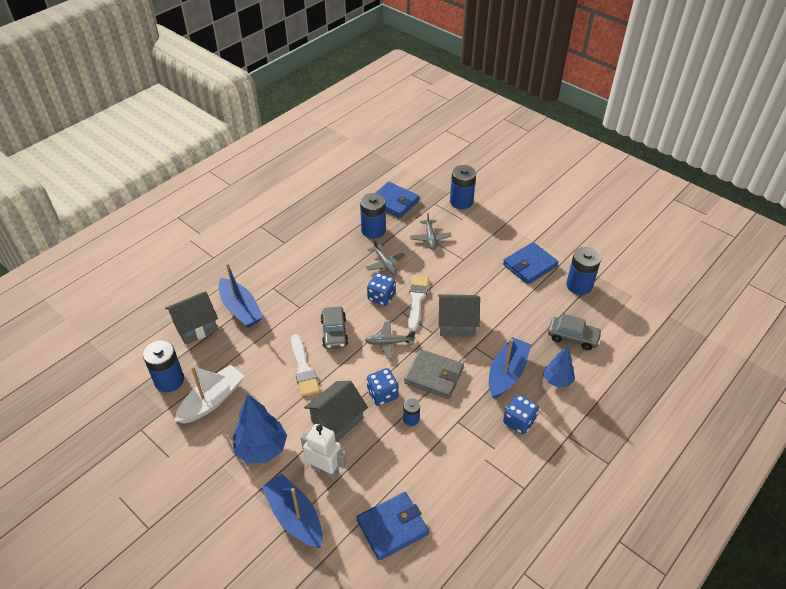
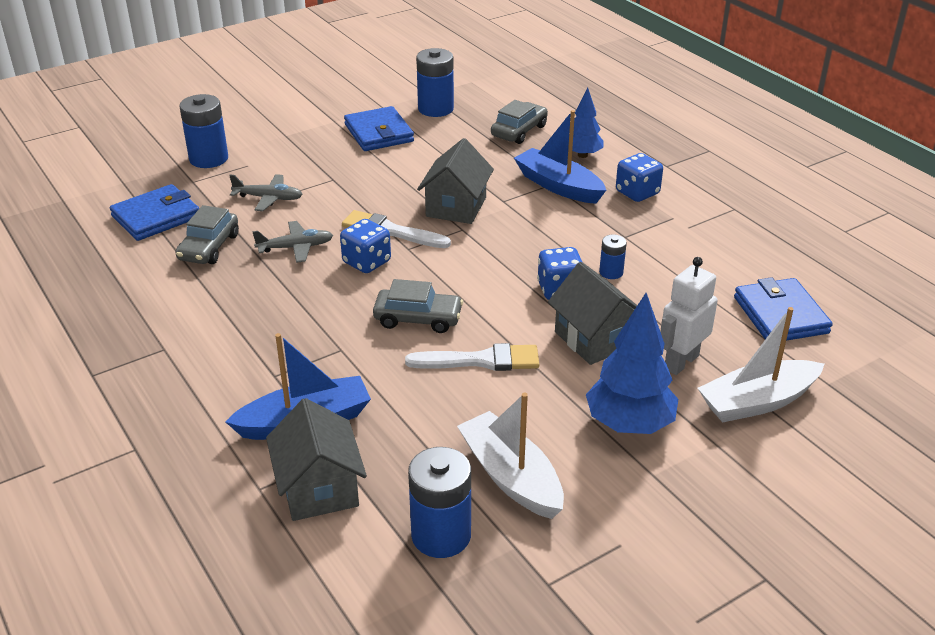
camera: 75 degrees left, 10 degrees down
(294, 517) = (757, 402): blue boat -> white boat
(373, 230) = (209, 247): blue battery -> grey car
(389, 342) = (463, 269): grey plane -> none
(434, 376) = (542, 241): grey wallet -> none

